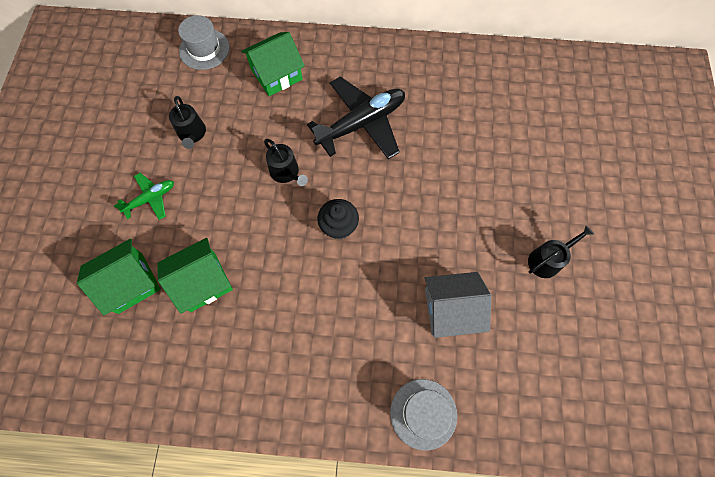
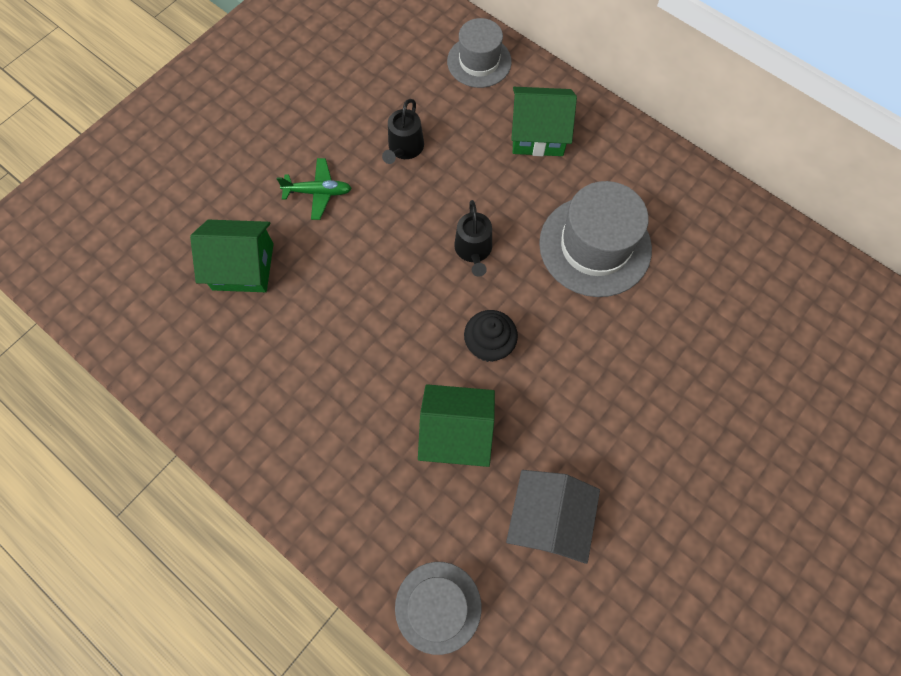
camera: 35 degrees right, 0 degrees up
(203, 281) = (311, 311): green house -> green house (456, 432)
(361, 123) = (595, 246): black plane -> grey hat
(450, 309) = (548, 518): grey house -> grey house turned 75 degrees clockwise
(547, 260) = (704, 542): black watering can -> none

